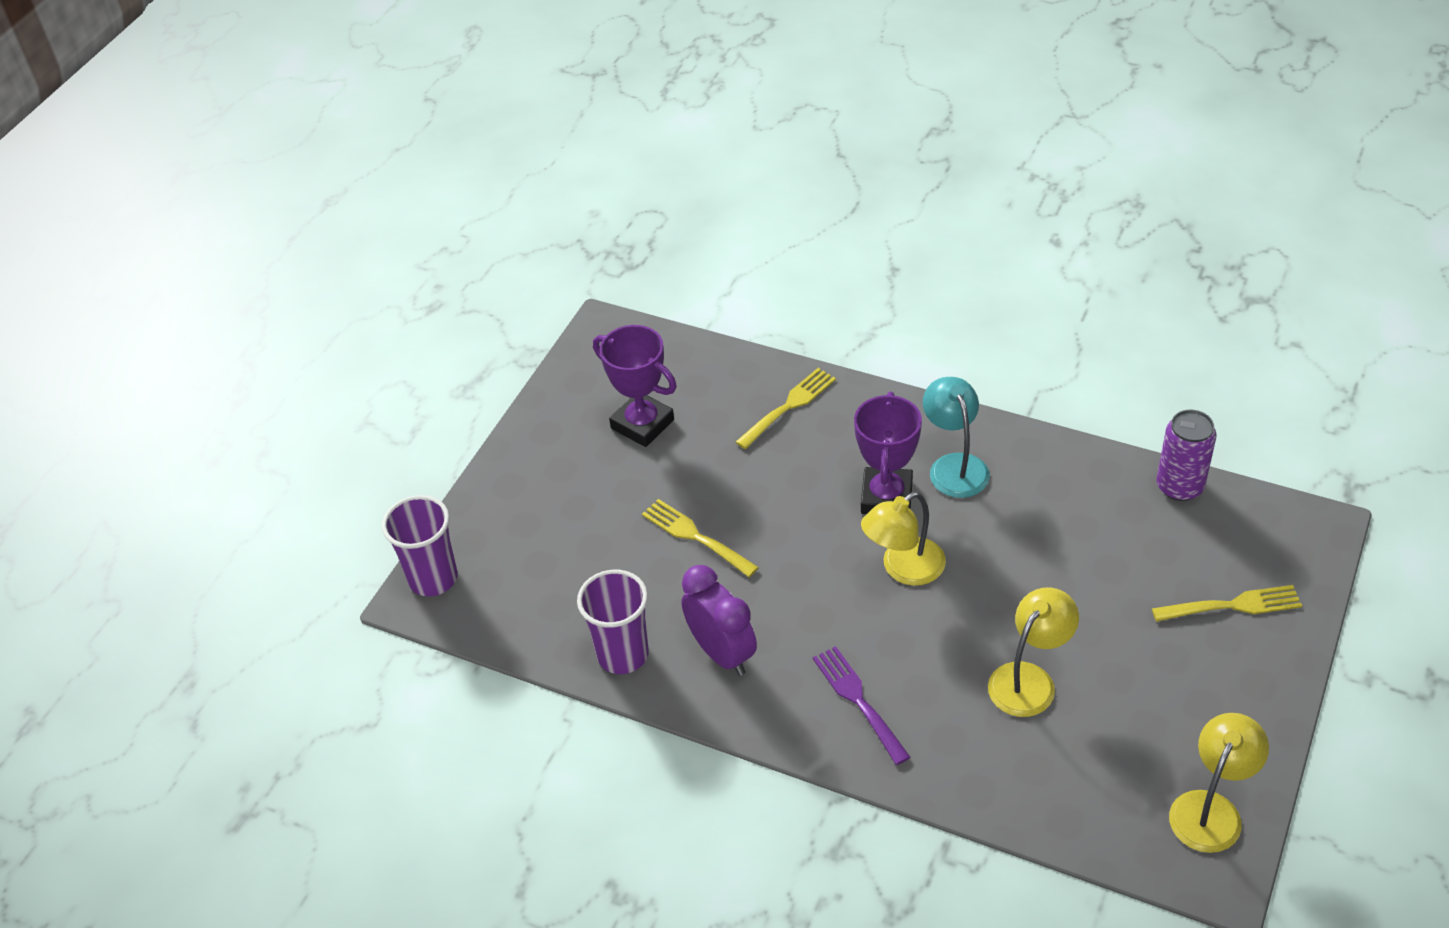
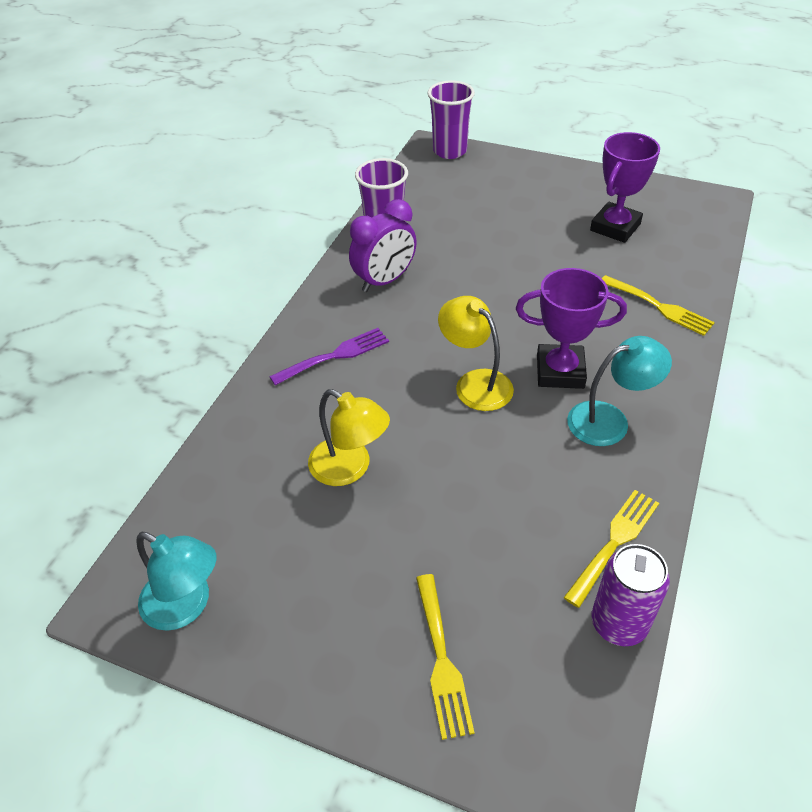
camera: 85 degrees right, 0 degrees up
(695, 536) = (499, 261): yellow fork -> yellow fork (614, 543)
(1211, 809) = (186, 606): yellow lamp -> turquoise lamp

